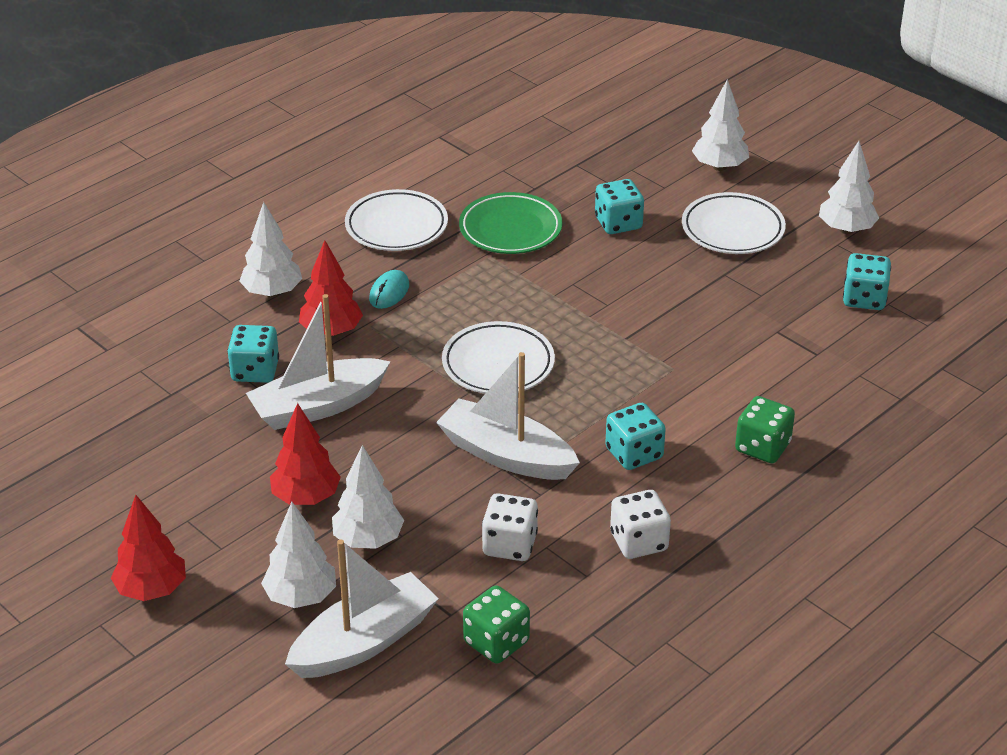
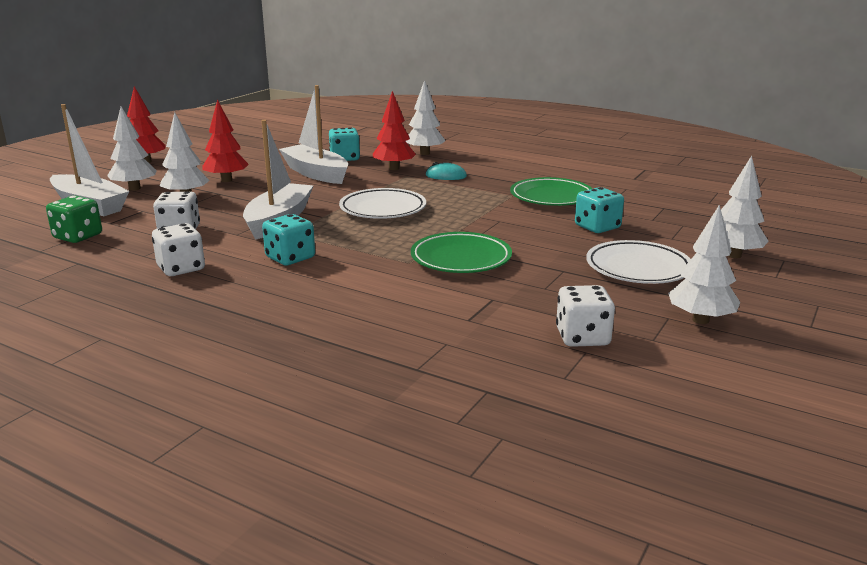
camera: 75 degrees right, 15 degrees down
(396, 226) = (522, 170): white plate -> none
(675, 332) = (461, 259): none -> green plate
(762, 447) = (312, 305): green dice -> none
(864, 299) = (582, 337): turquoise dice -> white dice

